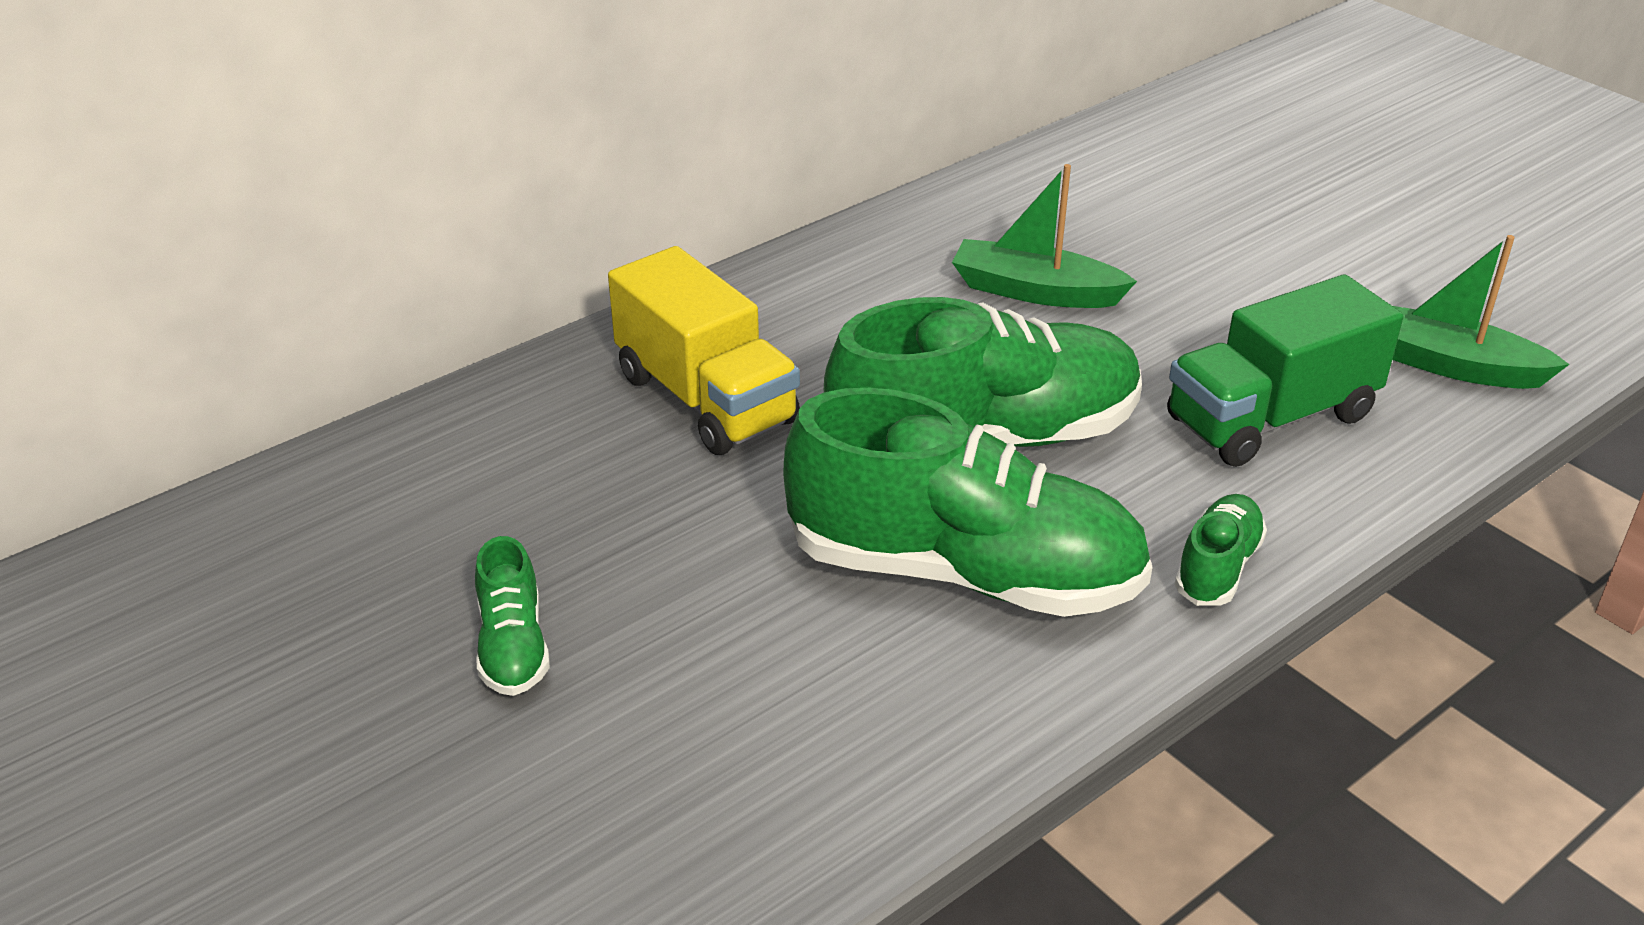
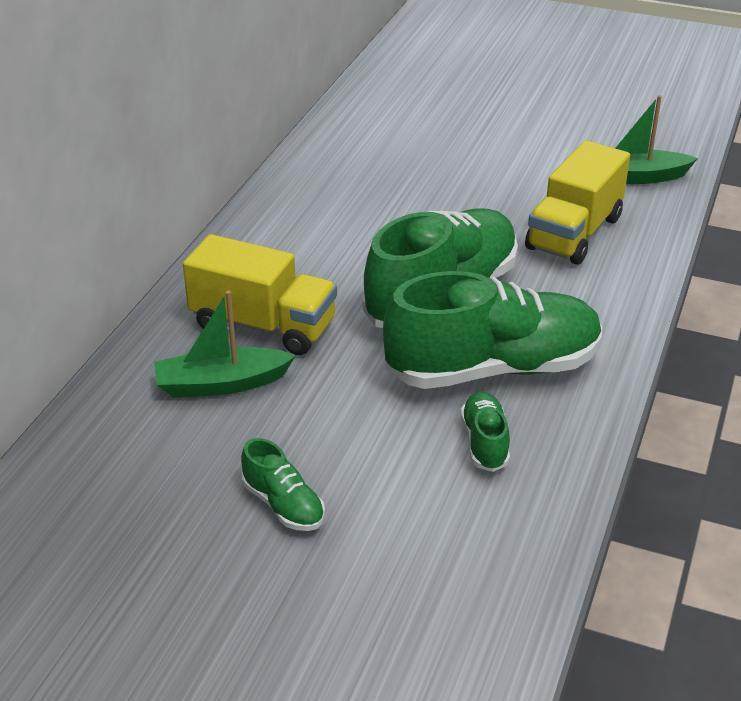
camera: 30 degrees left, 0 degrees up
(1035, 291) = (395, 203): green boat -> green boat (221, 384)
(1217, 567) = (613, 319): green shoe -> green shoe (484, 442)
(1270, 418) = (574, 233): green truck -> yellow truck

